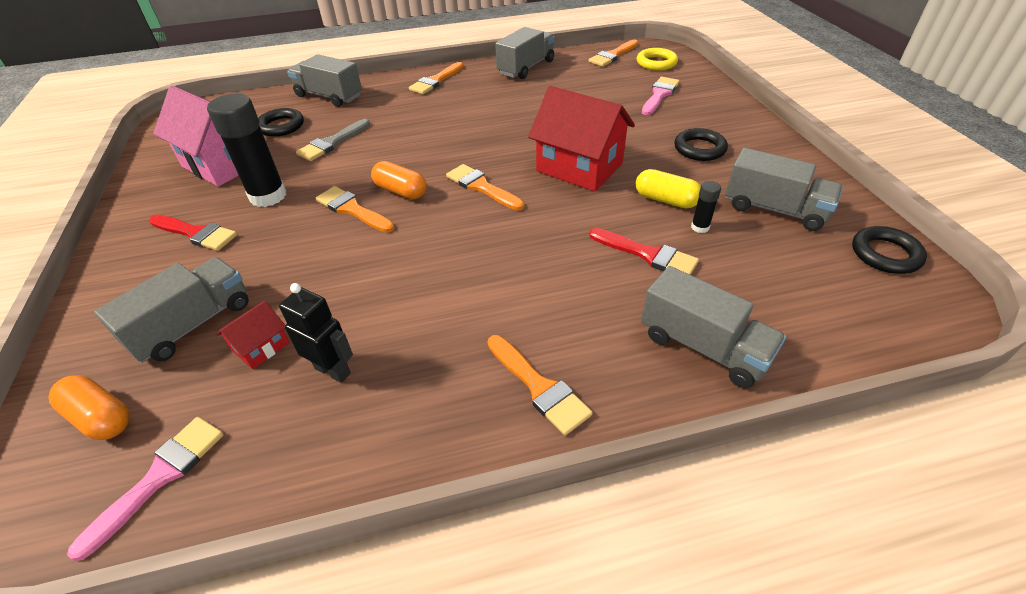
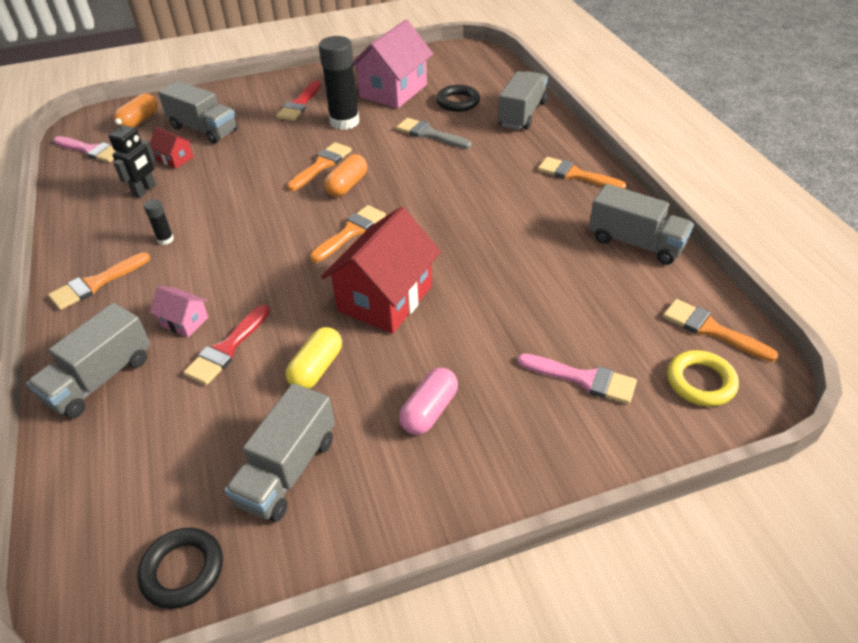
camera: 85 degrees right, 0 degrees up
(610, 290) = (184, 321): none -> pink house
(699, 149) = (429, 411): black ring -> pink capsule
(700, 227) = (263, 394): black glue stick -> black glue stick (165, 239)

